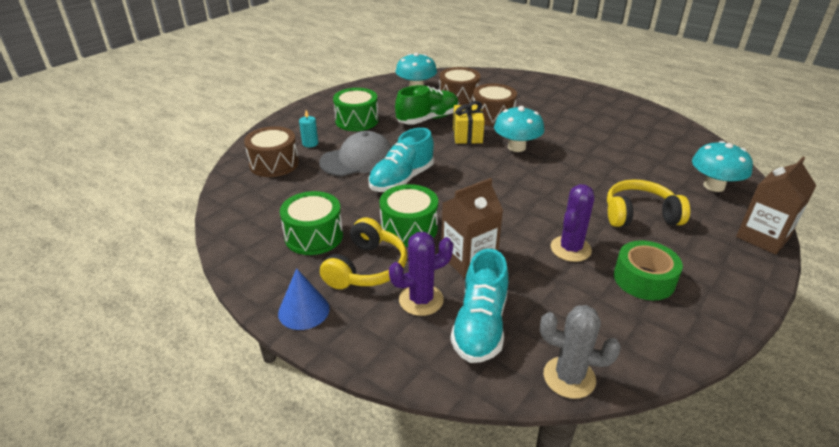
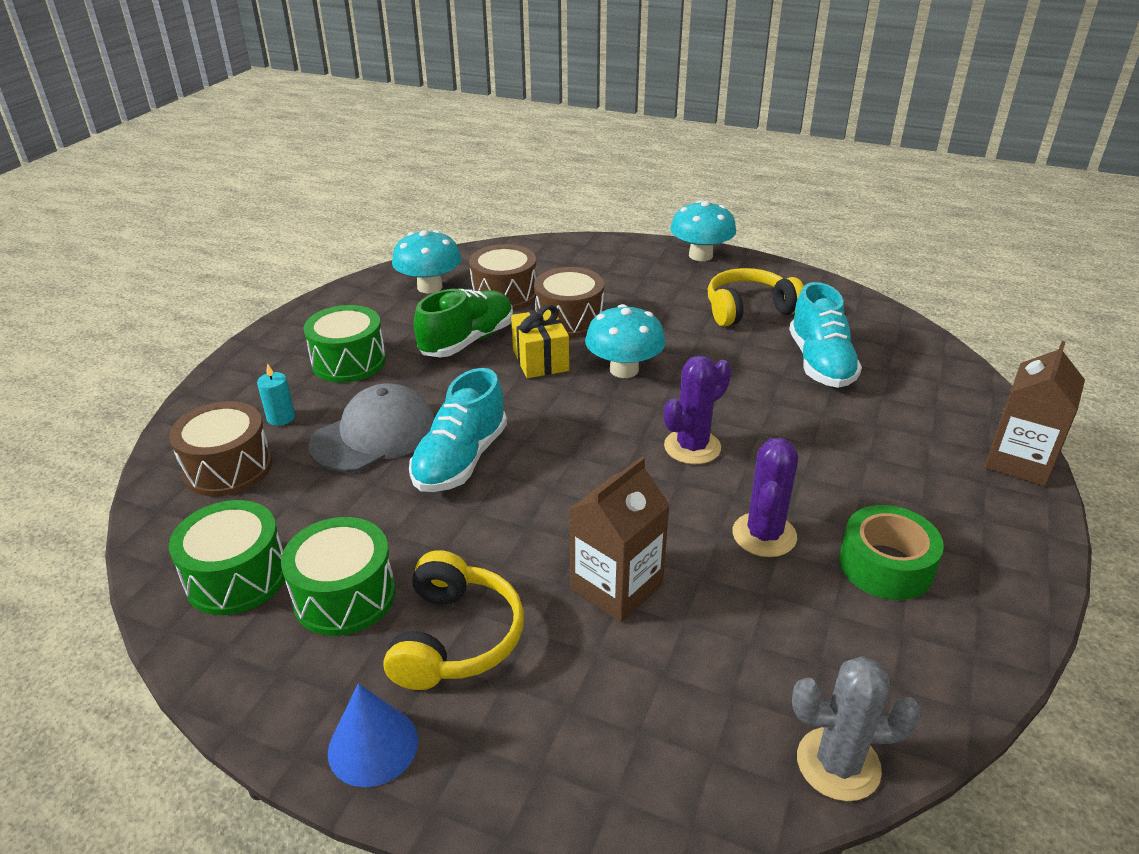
camera: 15 degrees left, 0 degrees up
(409, 228) = (502, 548): green drum -> green drum (237, 577)
(421, 300) = (565, 678): purple cactus -> purple cactus (692, 447)
(480, 326) = (674, 704): turquoise shoe -> turquoise shoe (820, 363)
(639, 215) = (842, 456): yellow headphones -> yellow headphones (749, 310)
(713, 186) = (926, 389): turquoise mushroom -> turquoise mushroom (700, 255)

